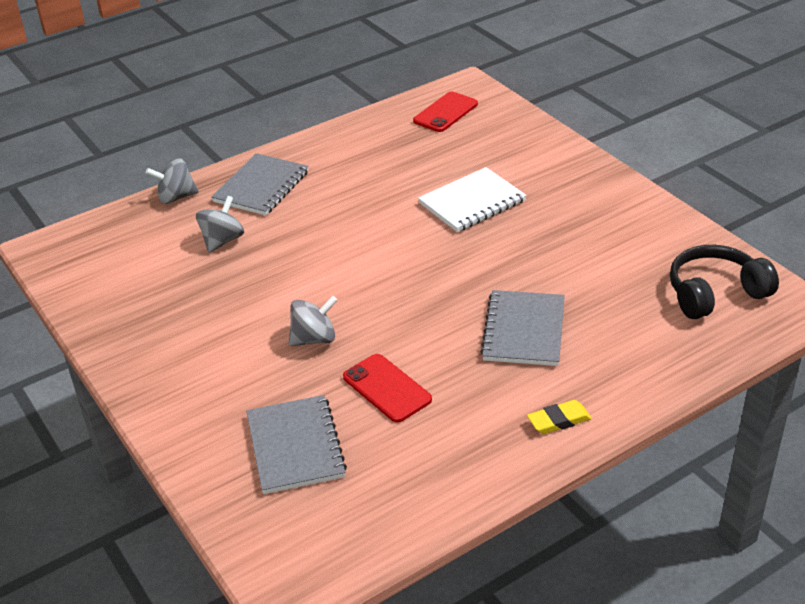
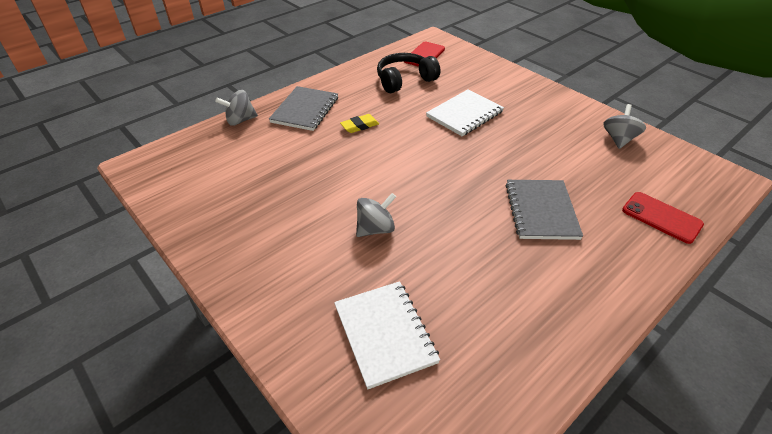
camera: 10 degrees left, 5 degrees up
(222, 241) = (283, 152): grey spinning top -> grey spinning top (618, 139)
(295, 446) = (385, 334): grey notebook -> white notebook
(387, 388) = (449, 270): red phone -> red phone (661, 217)
(559, 421) = (602, 289): yellow eraser -> yellow eraser (360, 126)
(715, 293) = (669, 172): black headphones -> black headphones (405, 80)

